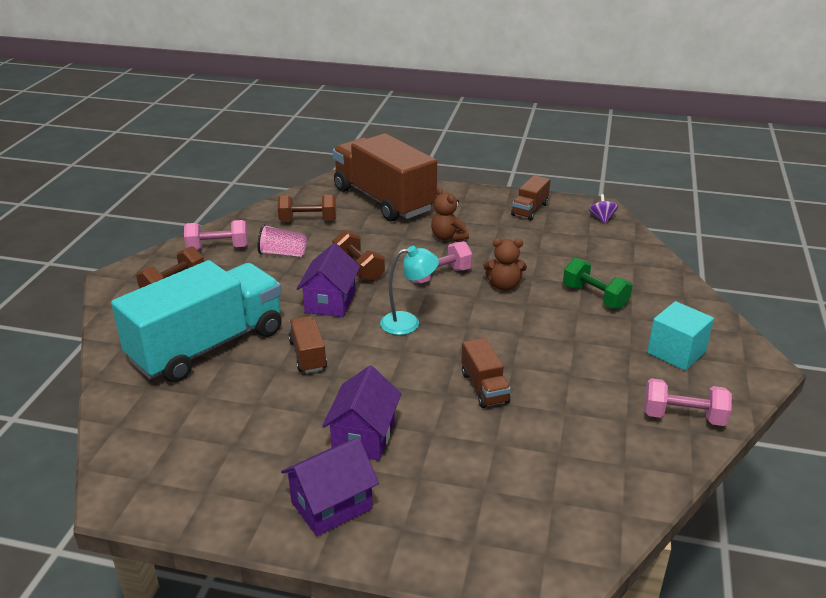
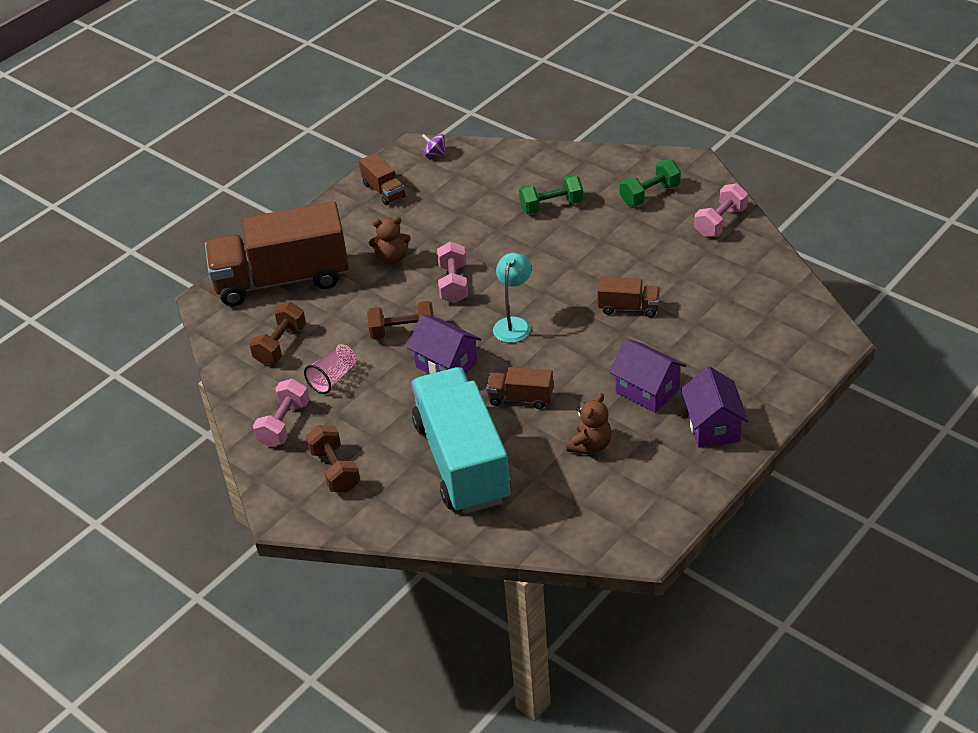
camera: 60 degrees left, 10 degrees up
(504, 286) = (499, 250): brown teddy bear -> brown teddy bear (590, 445)
(676, 352) = (650, 195): turquoise cube -> green dumbbell

